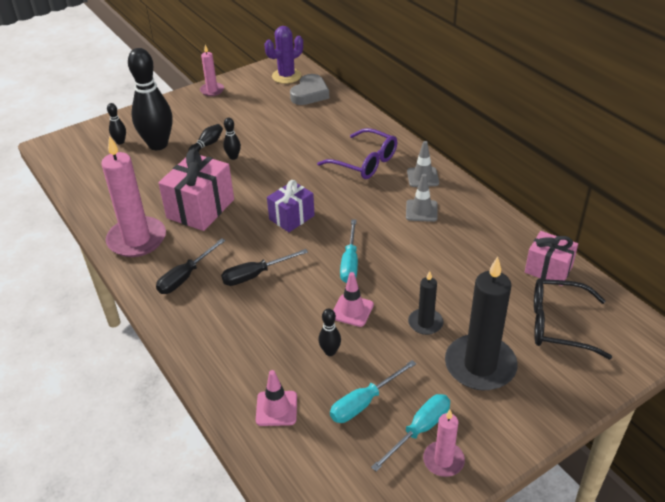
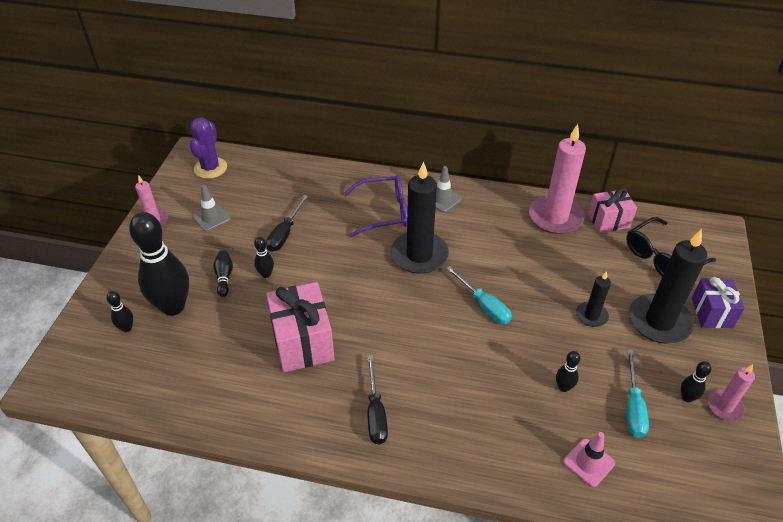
camera: 45 degrees left, 5 degrees up
(137, 239) = (284, 412): pink candle -> pink candle (555, 217)
(255, 275) = (429, 368): black screwdriver -> black screwdriver (285, 233)
(291, 217) = (390, 297): purple gift -> purple gift (711, 313)
(310, 94) = (255, 174): grey heart -> none
(350, 203) = (419, 255): none -> black candle
(352, 310) = (535, 343): pink traffic cone -> none
(419, 430) = (687, 397): turquoise screwdriver -> black bowling pin
(421, 211) = (477, 228): grey traffic cone -> grey traffic cone (211, 218)

